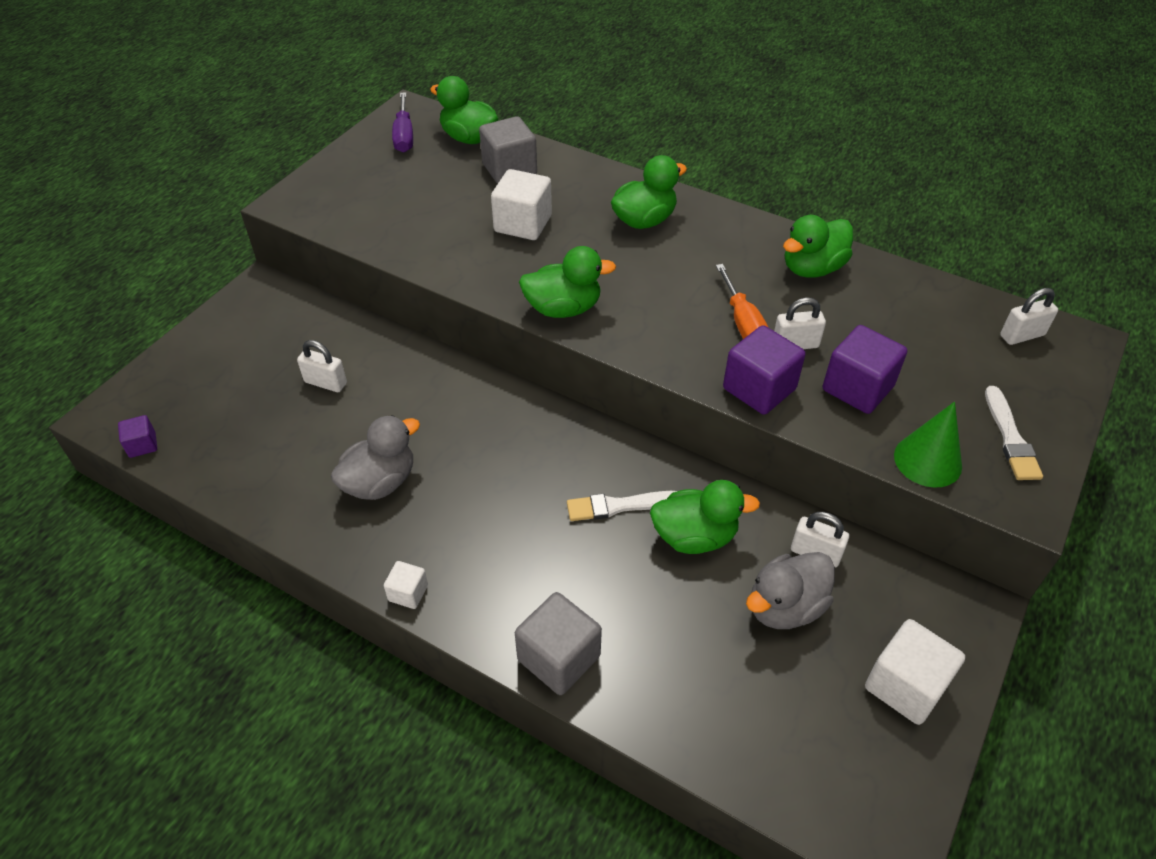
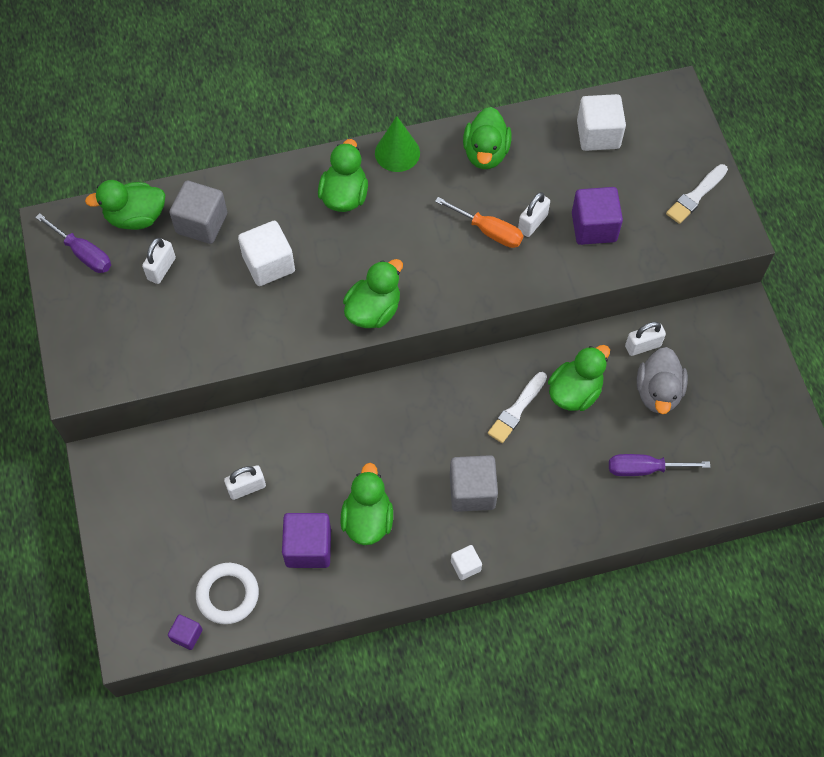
camera: 45 degrees left, 15 degrees up
(207, 443) = (228, 595): none -> white ring
(380, 482) = (367, 519): grey duck -> green duck
(559, 658) = (581, 525): grey cube -> grey cube (472, 491)
(687, 665) = (645, 469): none -> purple screwdriver
(759, 389) = (544, 273): purple cube -> purple cube (308, 547)
(905, 686) = (749, 384): white cube -> white cube (598, 134)
(927, 460) = (670, 247): green cone -> green cone (397, 153)
(1010, 438) = (696, 196): white brush -> white brush turned 90 degrees clockwise
(1022, 335) = (642, 113): white padlock -> white padlock (161, 268)

